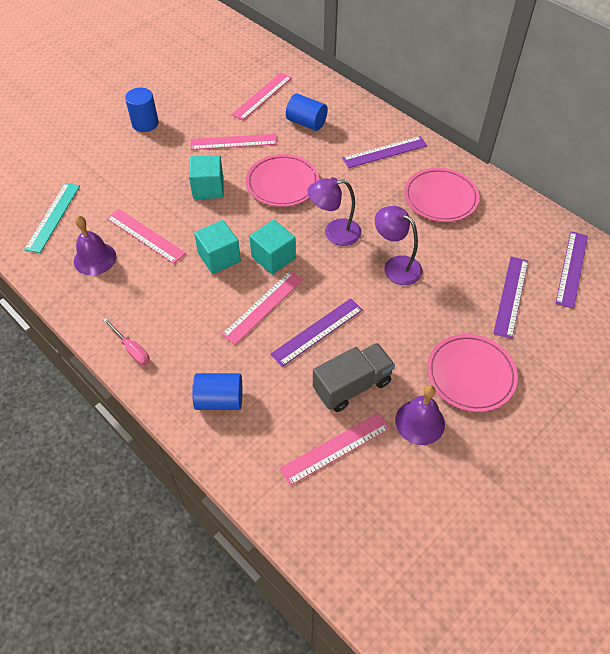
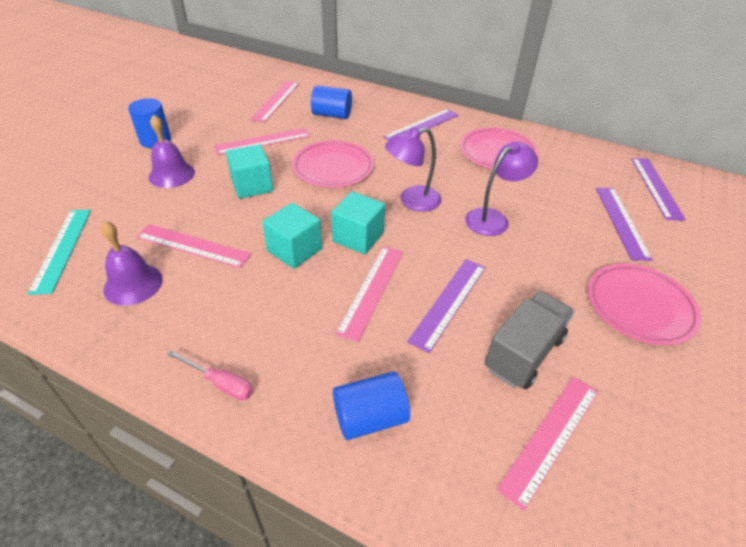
camera: 20 degrees left, 10 degrees down
(396, 266) = (493, 218): purple lamp -> purple lamp turned 120 degrees clockwise
(420, 422) = (624, 374): purple bell -> purple bell (171, 174)

